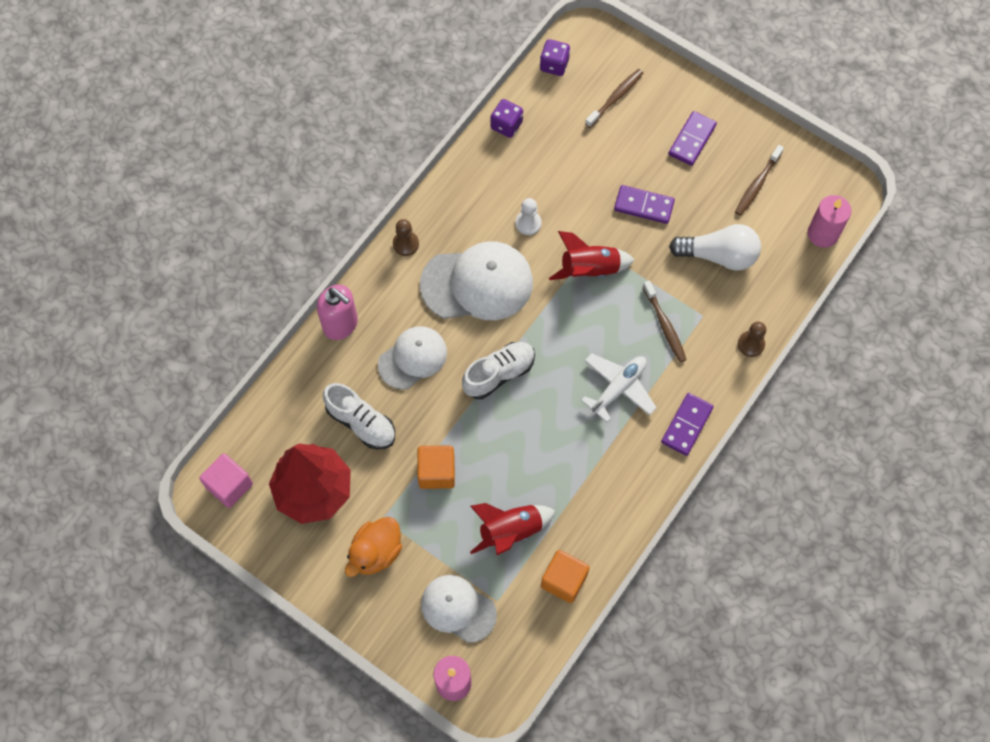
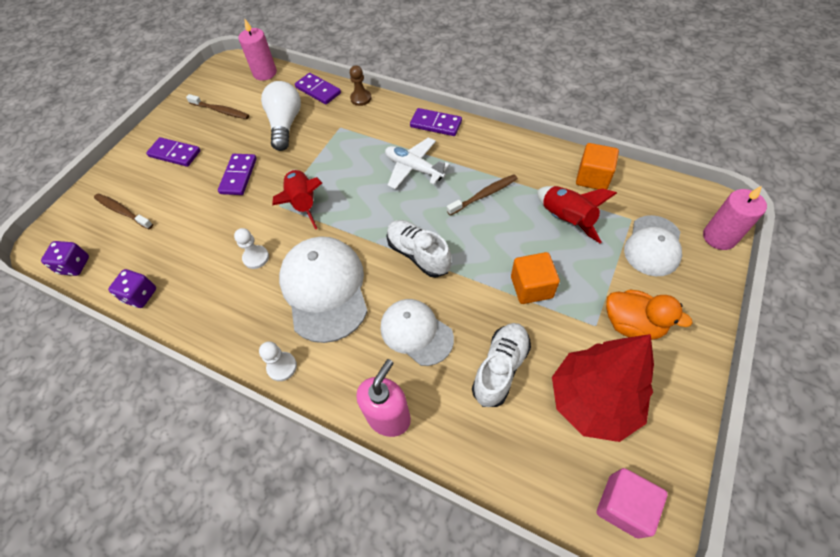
camera: 95 degrees left, 10 degrees down
(405, 244) = (282, 367): brown pawn -> white pawn
(665, 325) = (351, 147): brown toothbrush -> brown toothbrush (484, 195)
(775, 295) = (318, 90): none -> purple domino

